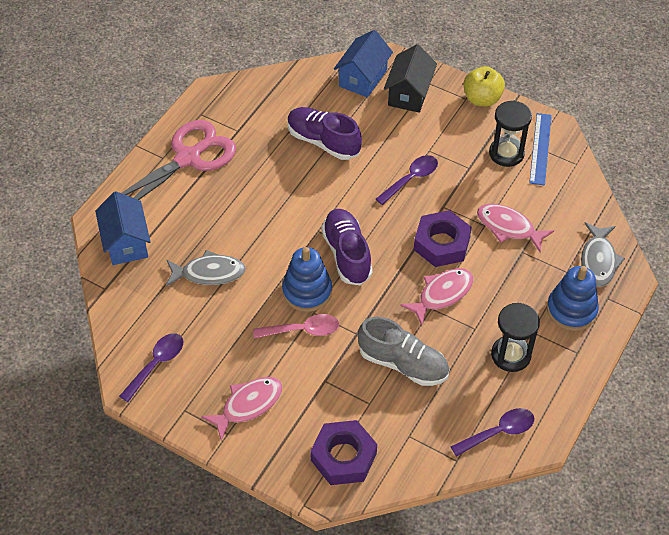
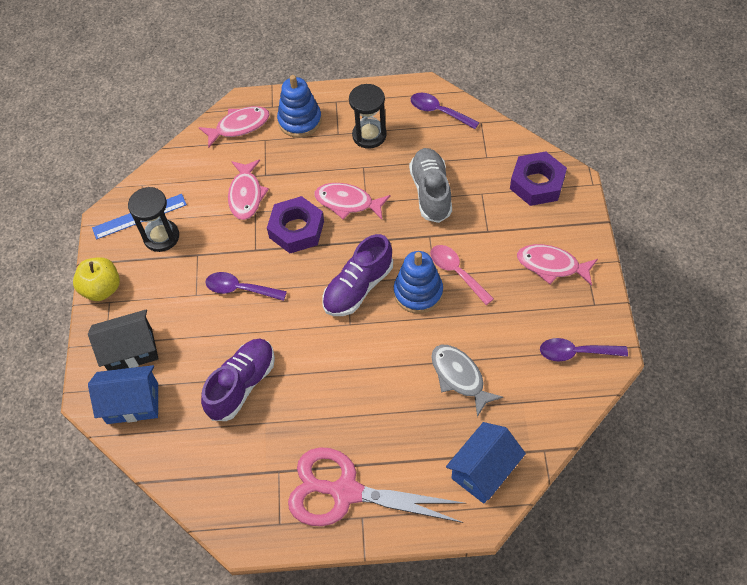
camera: 120 degrees left, 5 degrees up
(323, 142) = (242, 385): purple shoe -> purple shoe turned 150 degrees counterclockwise
(598, 261) = (239, 126): grey fish -> pink fish

